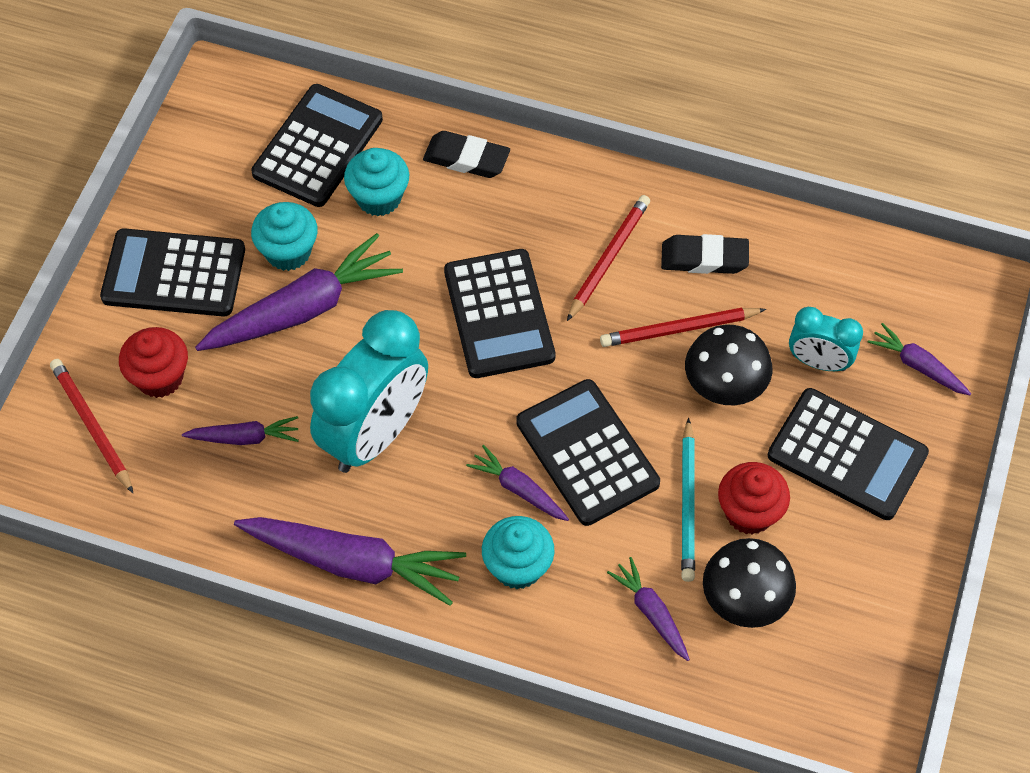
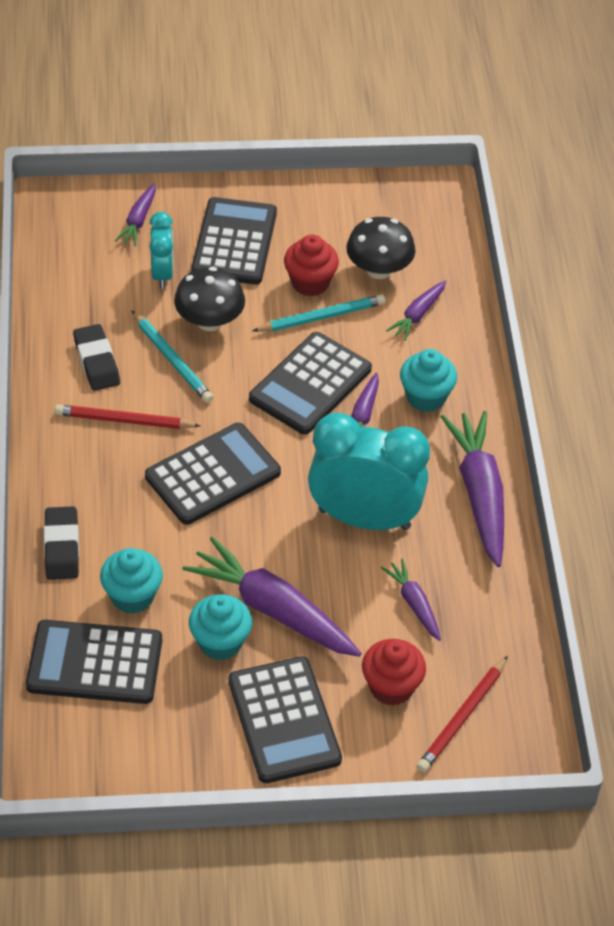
camera: 115 degrees left, 10 degrees down
(679, 329) = (172, 360): red pencil -> turquoise pencil

